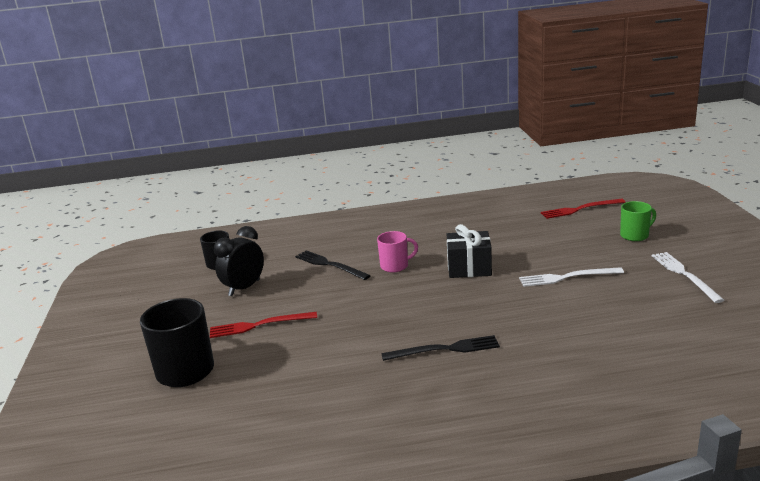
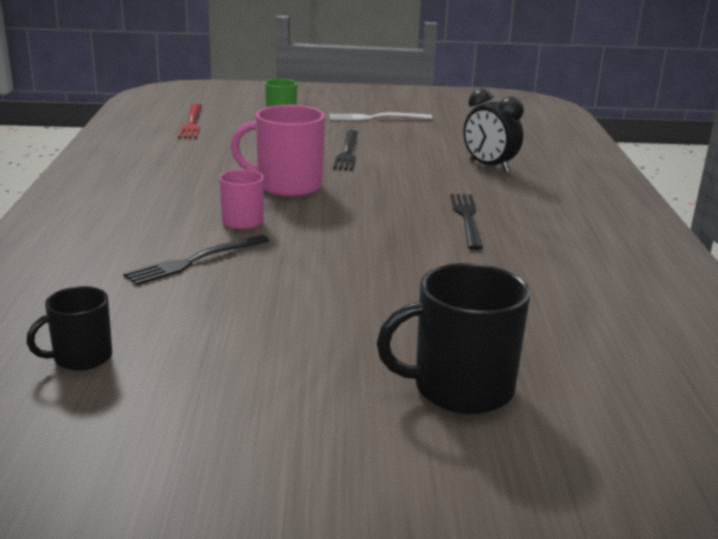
camera: 85 degrees left, 0 degrees up
(244, 288) = (212, 333): black clock -> black clock (489, 166)
(259, 325) = (351, 323): red fork -> none
(469, 268) = (288, 186): black gift -> pink mug
(567, 277) = (347, 152): white fork -> black fork

